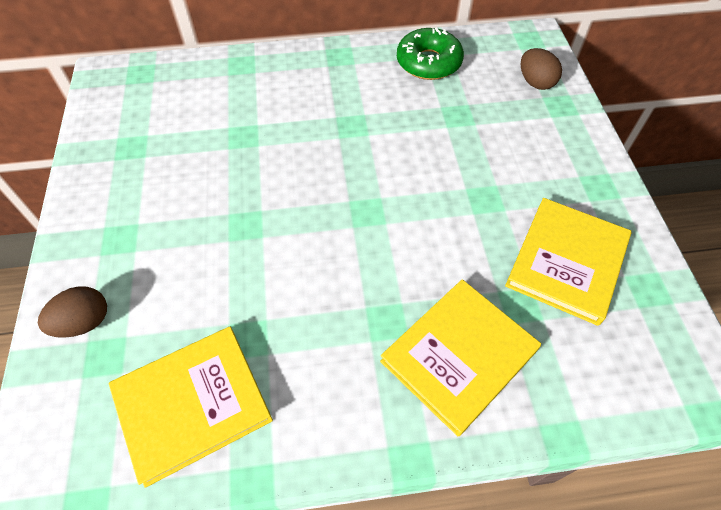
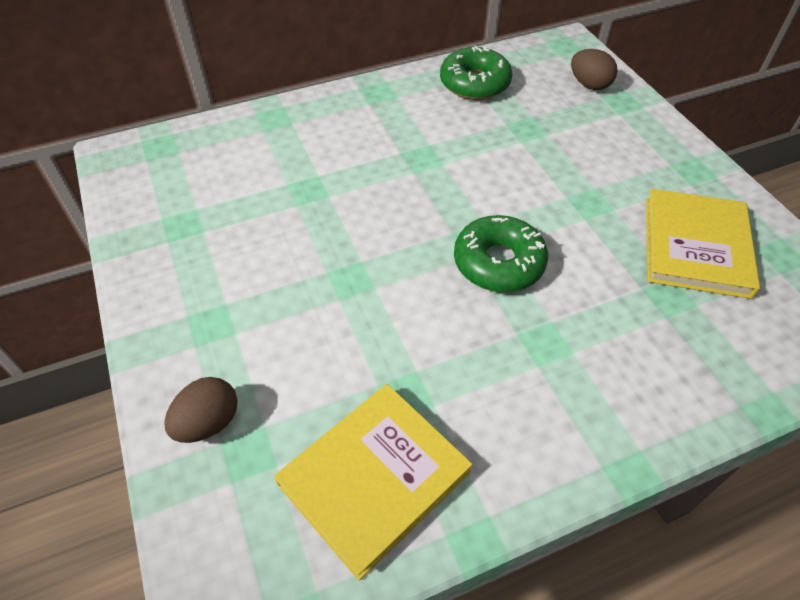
camera: 15 degrees left, 5 degrees down
(377, 238) = (498, 263): none -> green donut
(459, 356) = (633, 359): yellow book -> none

